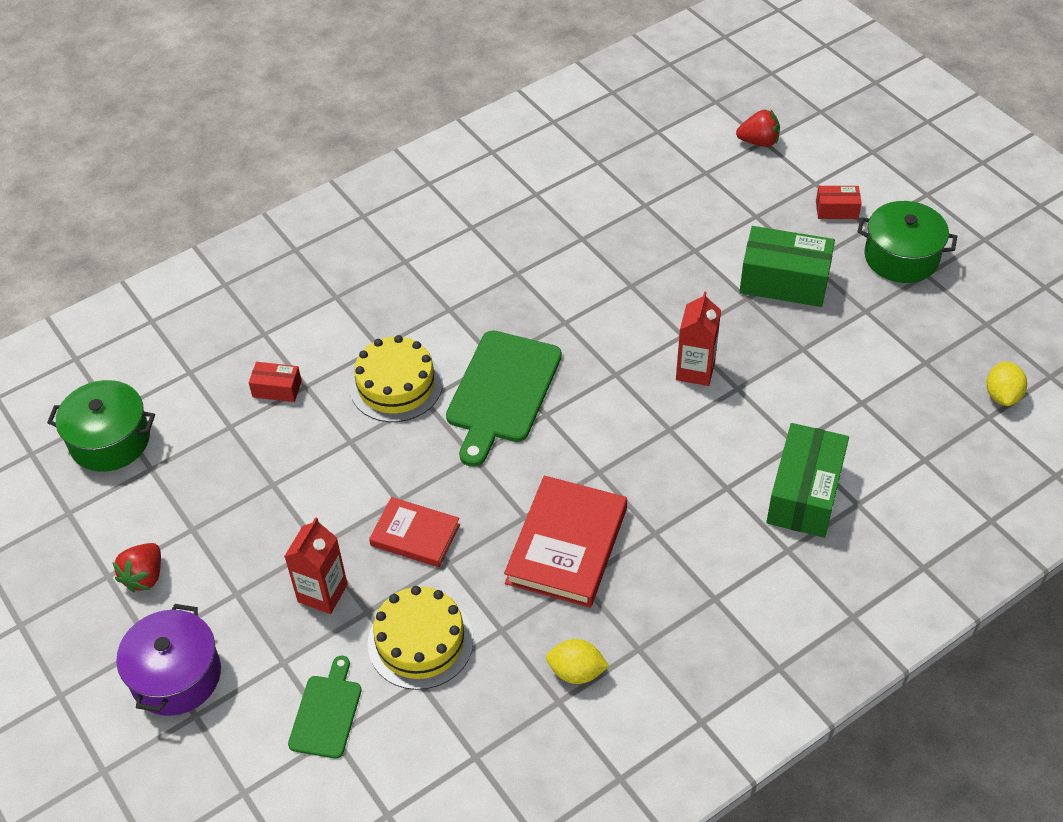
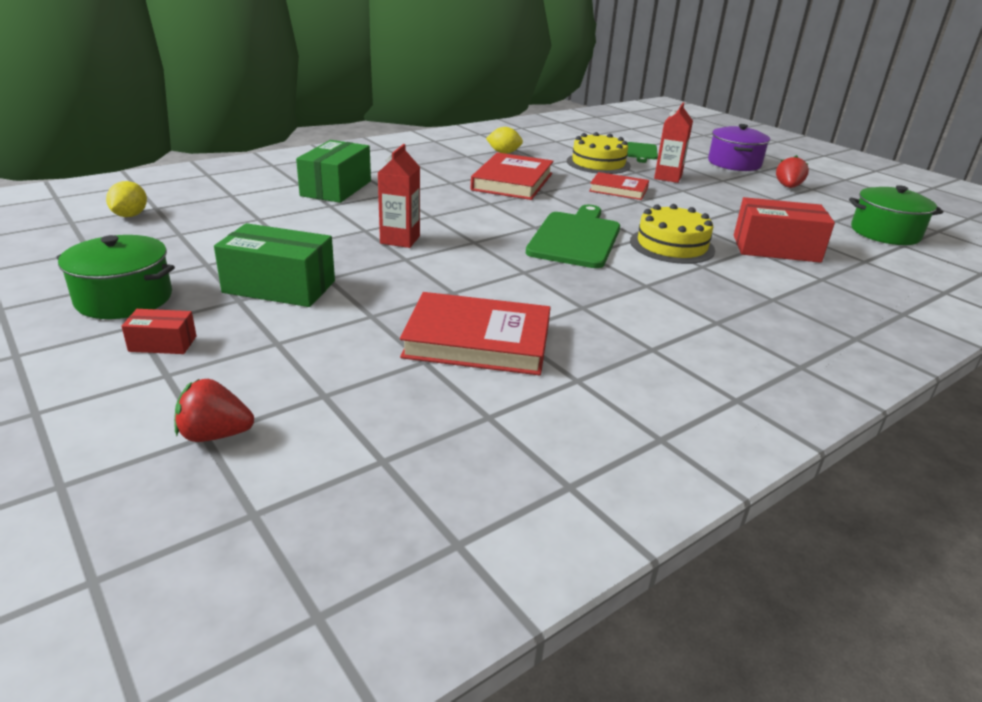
camera: 175 degrees right, 20 degrees down
(277, 389) = (776, 248): red box -> red box, size x1.98
(607, 227) = (477, 341): none -> red book

